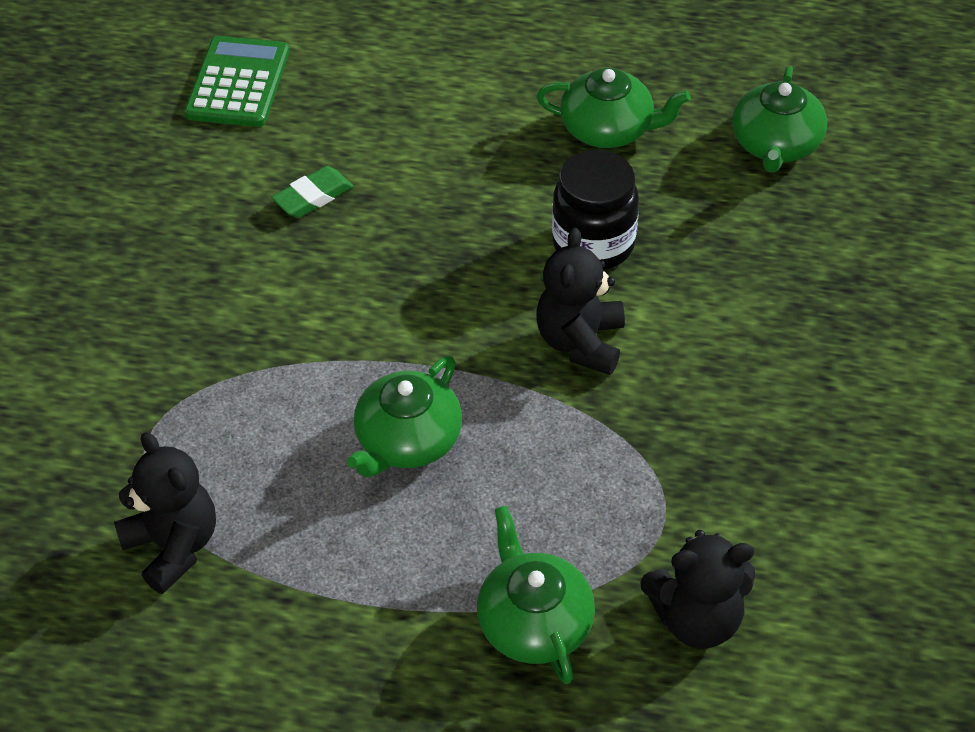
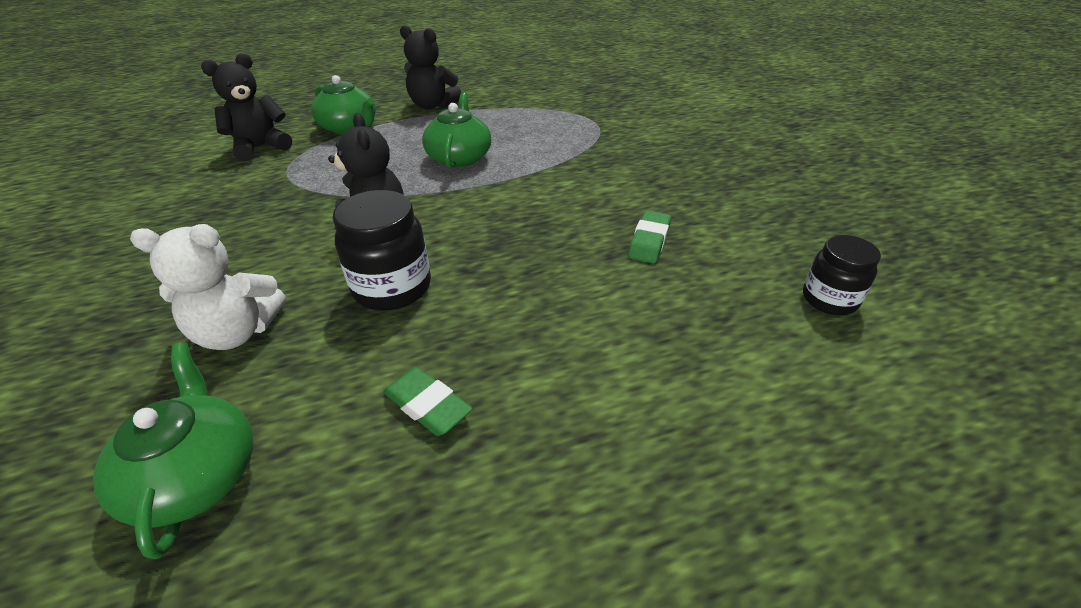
camera: 150 degrees right, 10 degrees down
(173, 546) = (541, 104): black teddy bear -> black teddy bear (433, 105)
(238, 83) = (829, 299): green calculator -> black jar
(608, 129) = (427, 405): green teapot -> green eraser
(745, 251) = (237, 332): none -> white teddy bear

